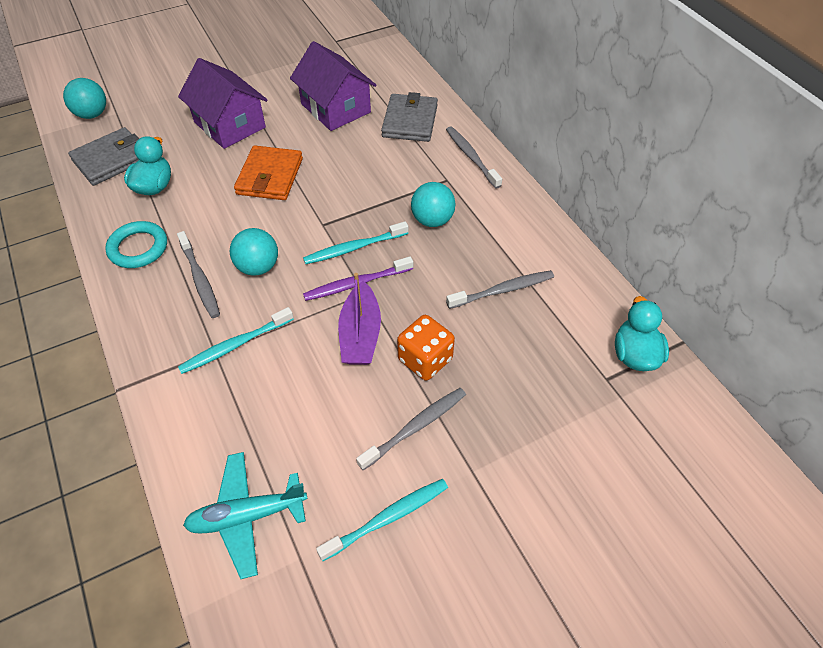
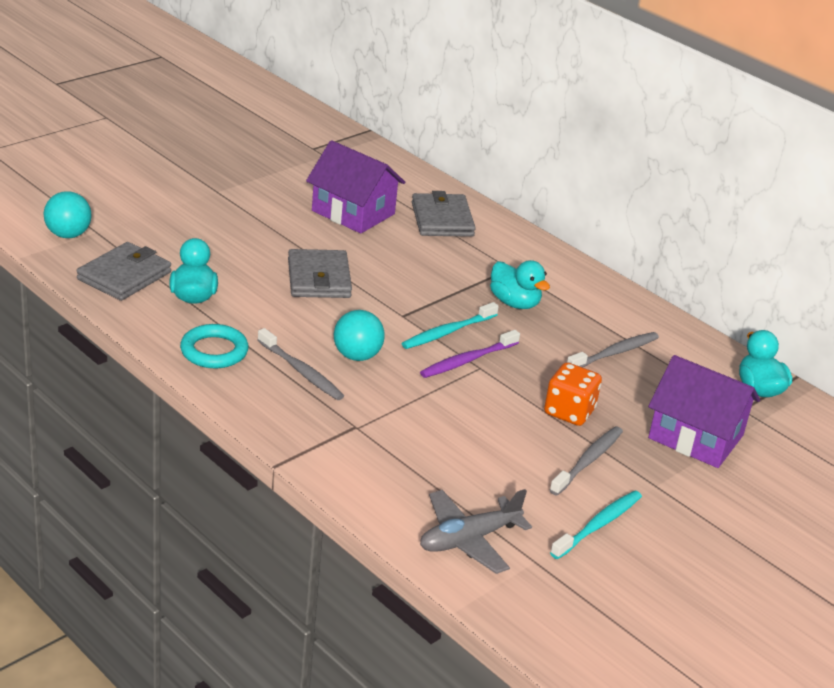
camera: 20 degrees left, 20 degrees down
(229, 125) = (241, 235): purple house -> purple house (695, 437)
(235, 345) = (374, 420): turquoise toothbrush -> none
(247, 516) = (468, 540): turquoise plane -> grey plane
(270, 176) = (319, 278): orange wallet -> grey wallet
(360, 334) = (495, 399): purple boat -> none
(432, 220) = (514, 303): turquoise ball -> turquoise duck
(471, 157) = (525, 247): grey toothbrush -> none

